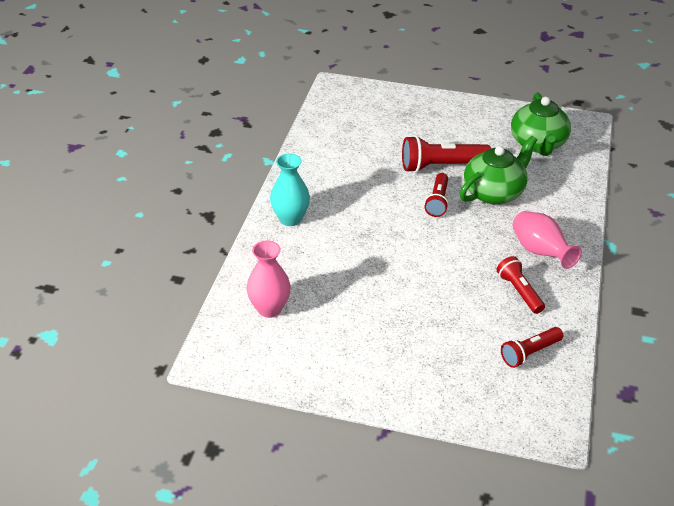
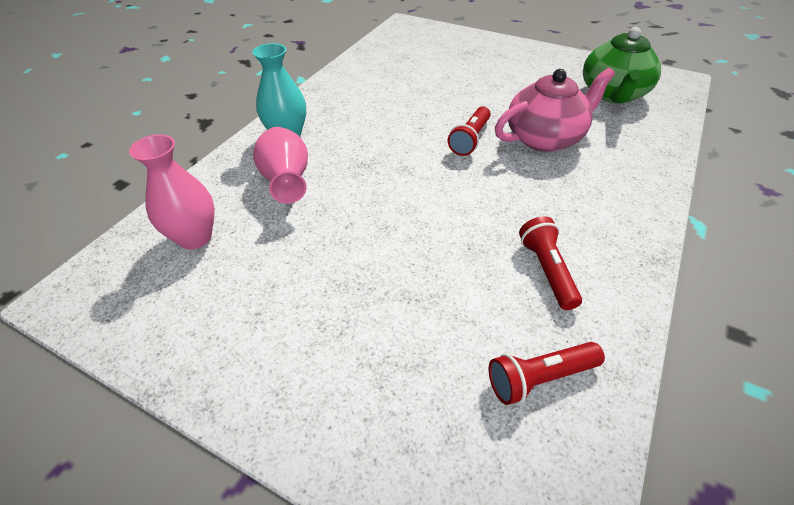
camera: 15 degrees right, 5 degrees up
(441, 166) = (488, 103): red flashlight -> none
(494, 192) = (545, 138): green teapot -> pink teapot
(540, 252) = (590, 219): pink vase -> pink vase (287, 181)

